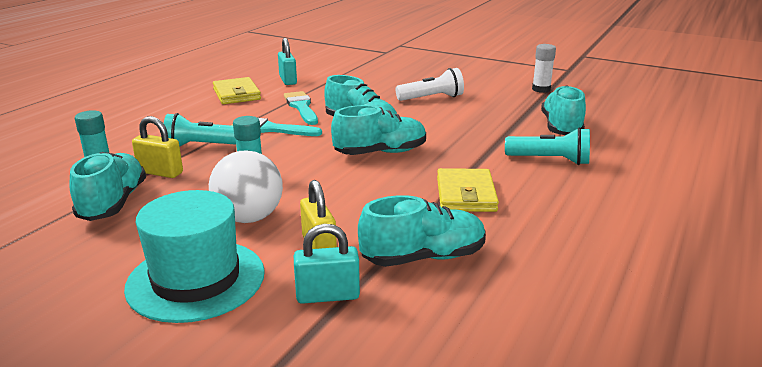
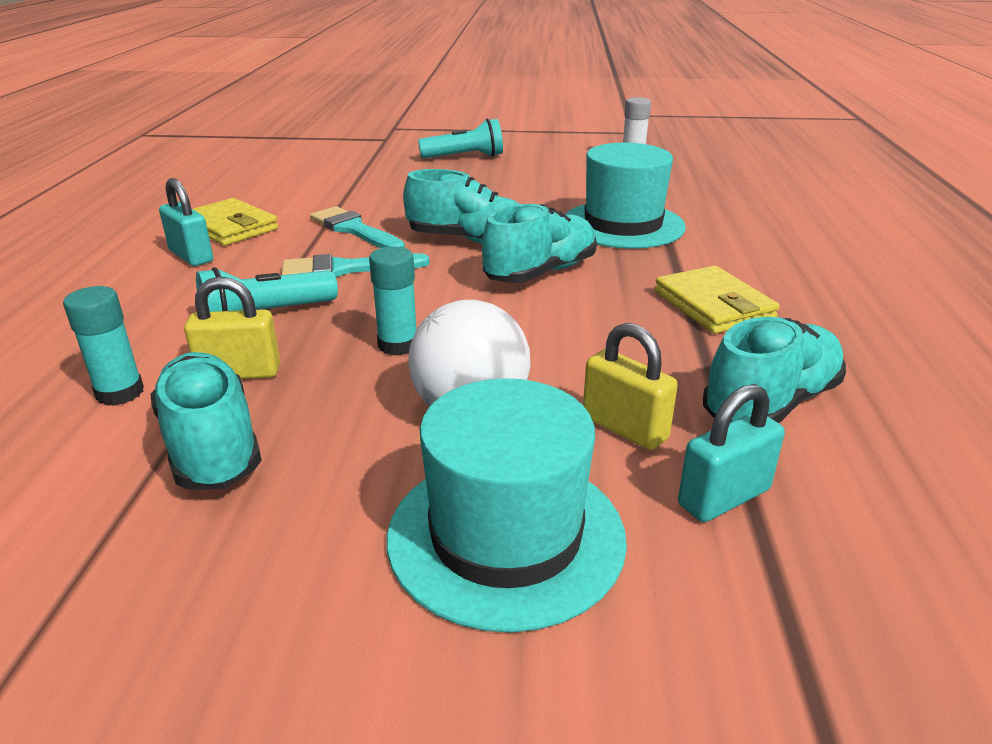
camera: 25 degrees left, 5 degrees up
(288, 80) = (289, 195): turquoise padlock -> turquoise padlock (191, 256)
(432, 98) = (518, 189): white flashlight -> none
(473, 133) = (623, 225): none -> turquoise hat
(550, 160) = (750, 242): turquoise flashlight -> turquoise flashlight (465, 157)
(561, 127) = (712, 201): turquoise shoe -> none

